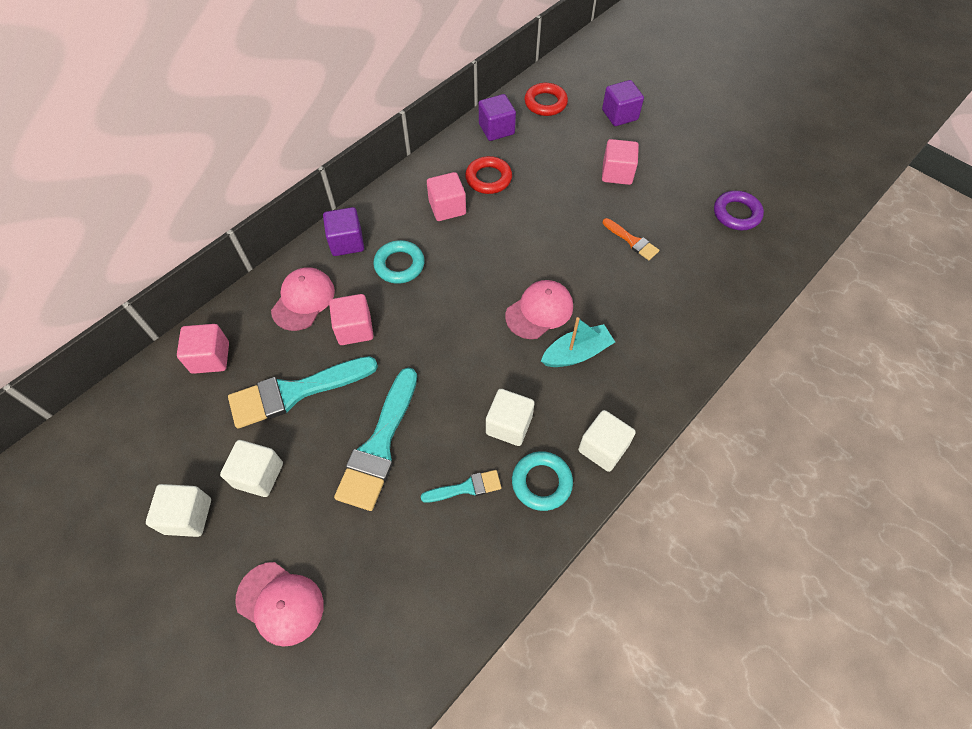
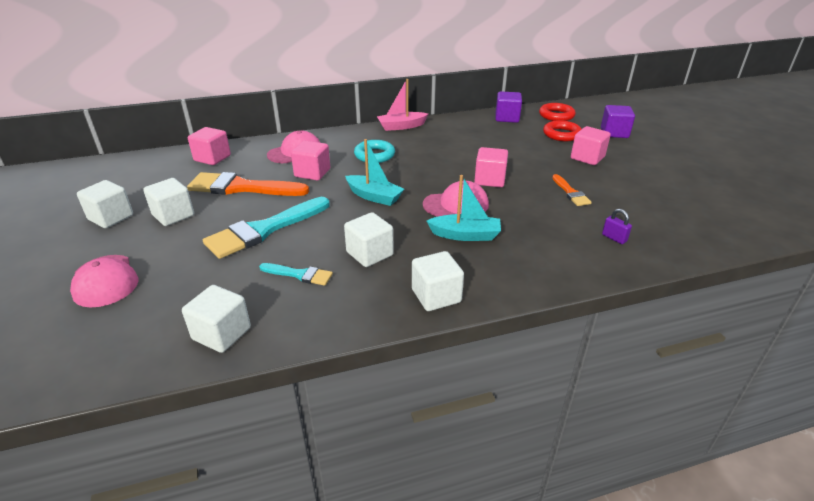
camera: 30 degrees right, 25 degrees down
(295, 392) = (242, 187): turquoise brush -> orange brush
(347, 242) = (351, 137): purple cube -> none
(390, 195) = (401, 126): none -> pink boat
(447, 207) = (435, 140): pink cube -> pink cube (489, 180)
(451, 337) = (374, 196): none -> turquoise boat
(457, 596) = (222, 333): none -> white cube
(488, 178) = (479, 136): red ring -> red ring (561, 134)
(541, 482) = (362, 295): turquoise ring -> none
(701, 293) = (614, 238): none -> purple padlock
(736, 214) = (687, 205): purple ring -> none

